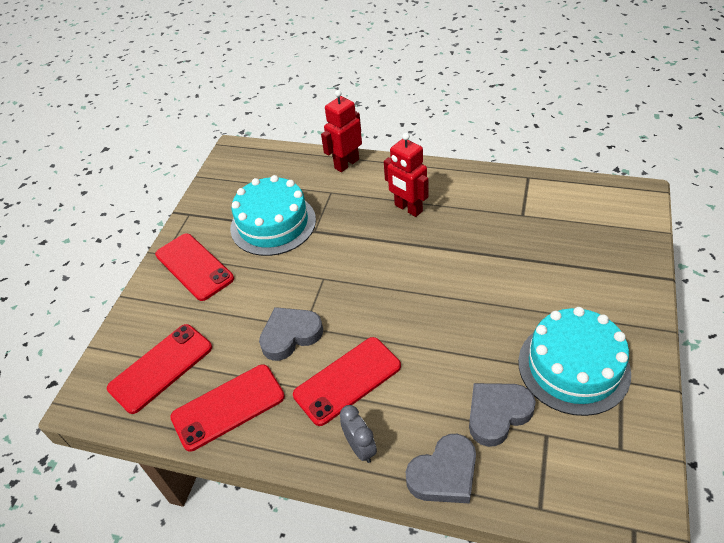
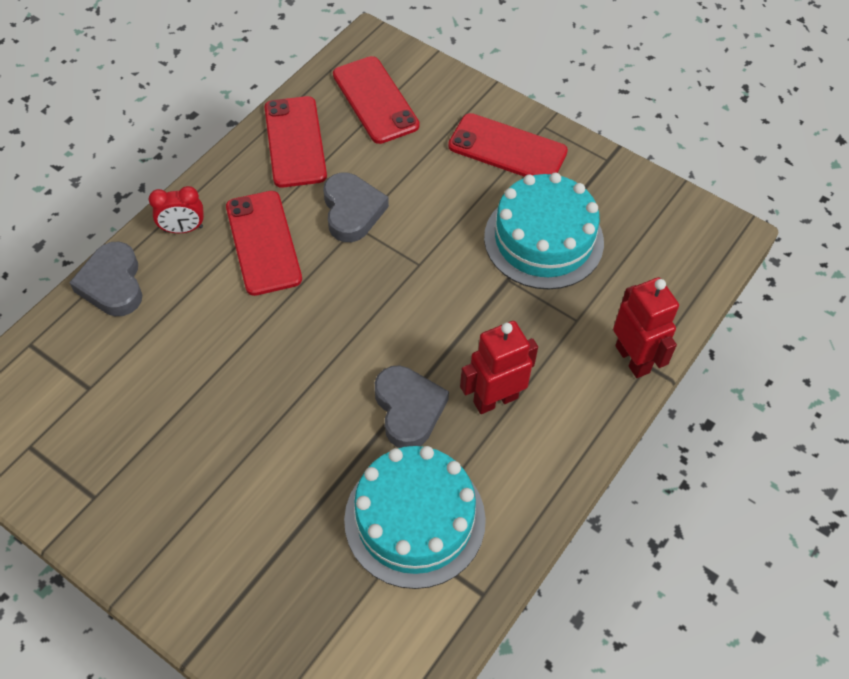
camera: 105 degrees right, 10 degrees up
(194, 266) = (507, 149): red phone -> red phone turned 45 degrees clockwise
(360, 448) = (183, 229): grey clock -> red clock
(497, 414) = (139, 356): grey heart -> grey heart (408, 409)
(573, 367) = (142, 459): turquoise cake -> turquoise cake (415, 519)

